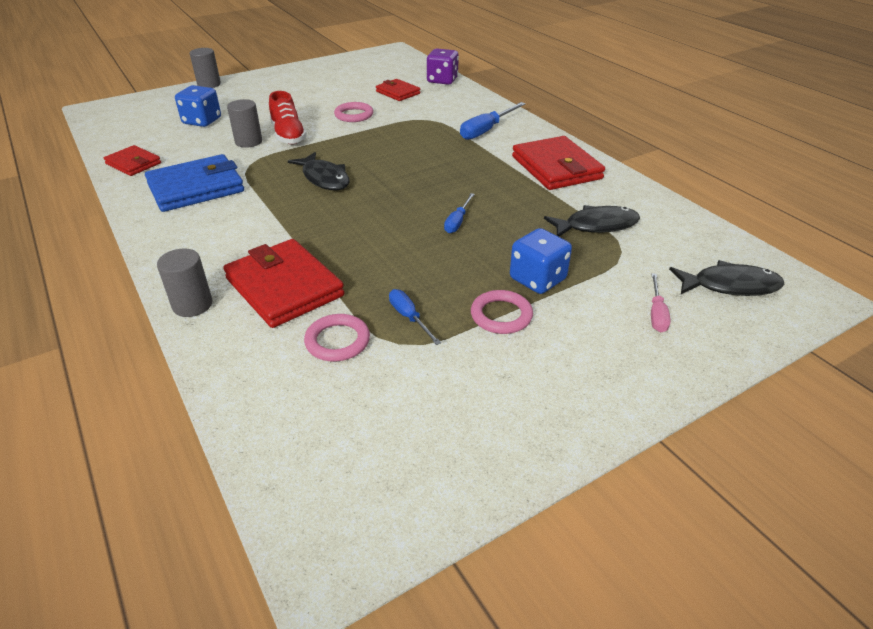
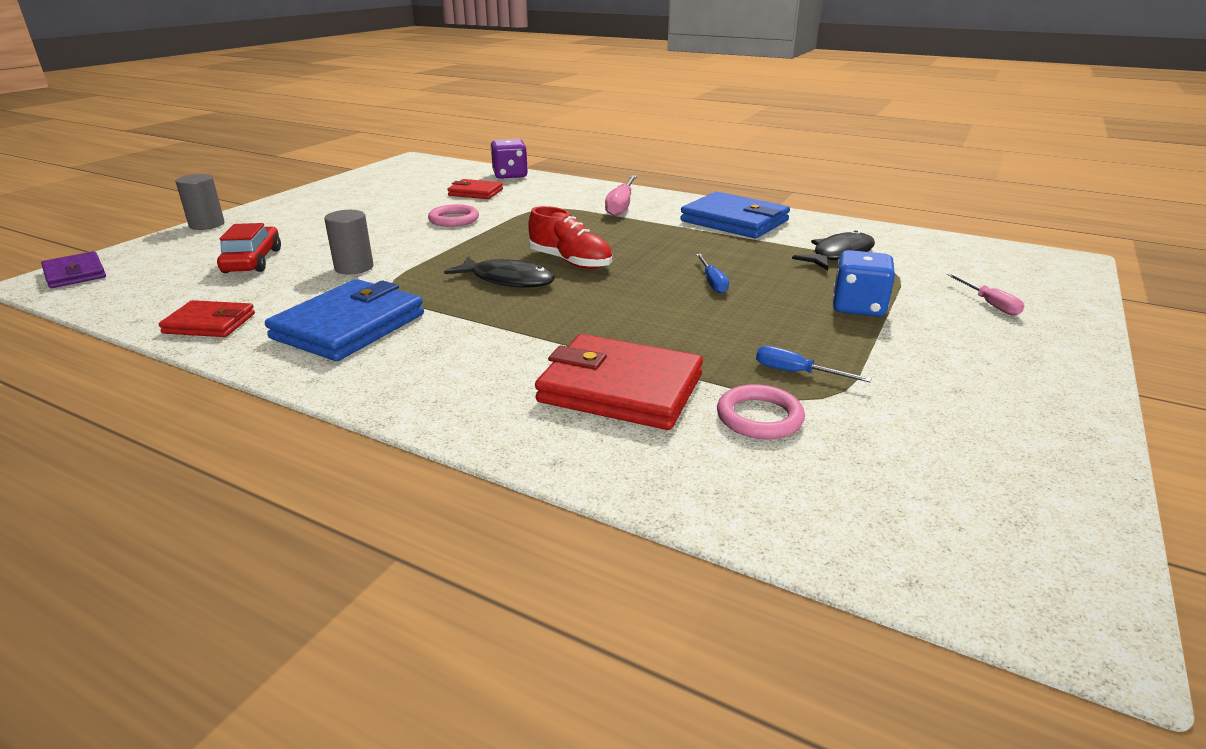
camera: 30 degrees left, 10 degrees down
(110, 107) = (75, 274): none -> purple wallet
(192, 305) = (532, 442): grey cylinder -> none
(202, 121) = (253, 261): blue dice -> red car
(288, 135) = (399, 251): red shoe -> red shoe (570, 262)
(486, 130) = (621, 206): blue screwdriver -> pink screwdriver
(501, 315) = (875, 344): pink ring -> none
(556, 168) = (734, 221): red wallet -> blue wallet
(730, 286) = (1005, 270): black fish -> none

